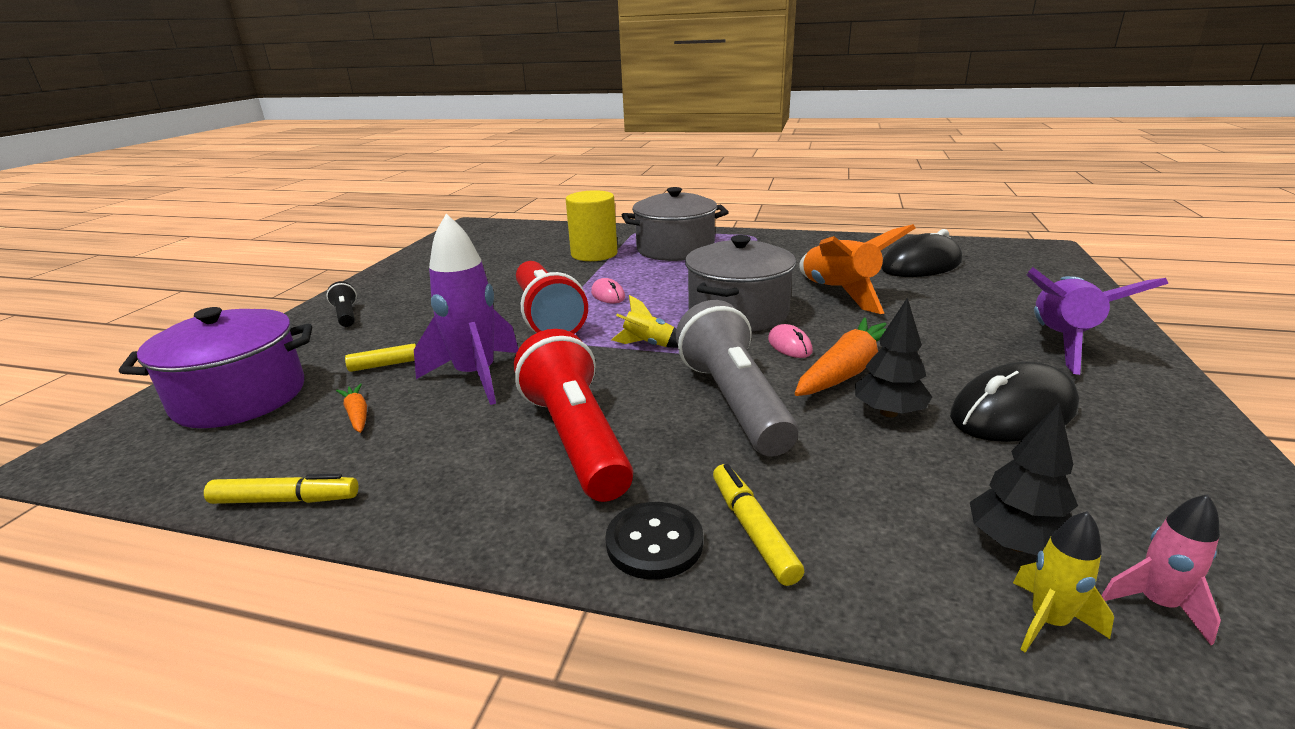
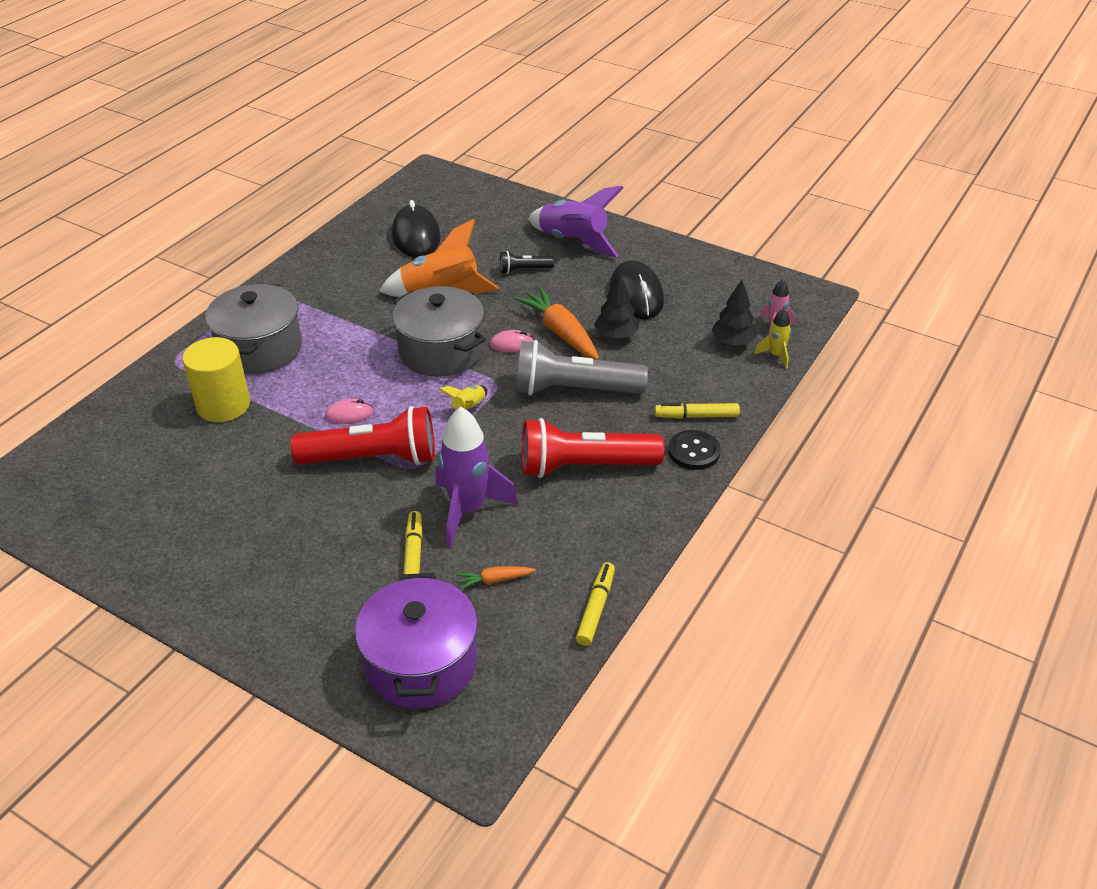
camera: 75 degrees left, 15 degrees up
(346, 315) = (263, 606): black flashlight -> black flashlight (524, 270)

